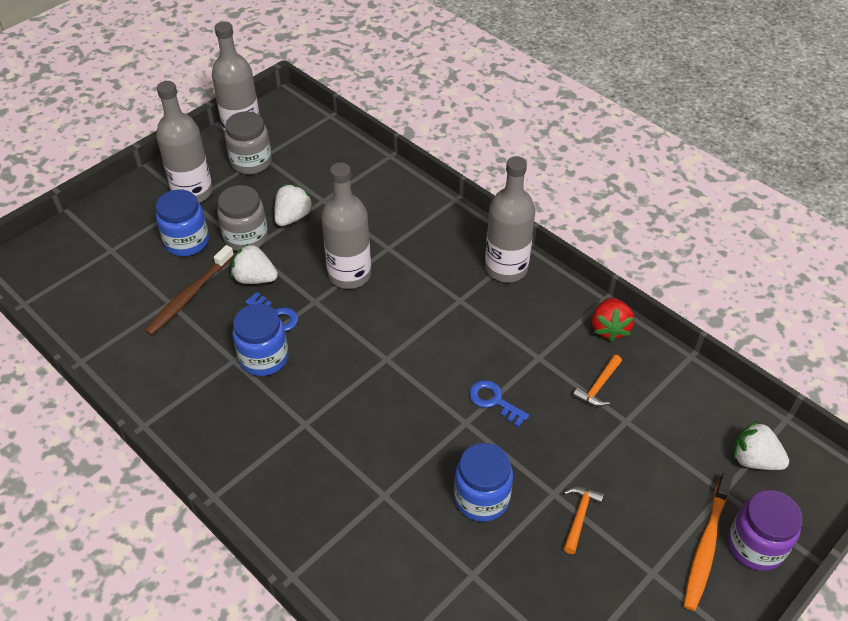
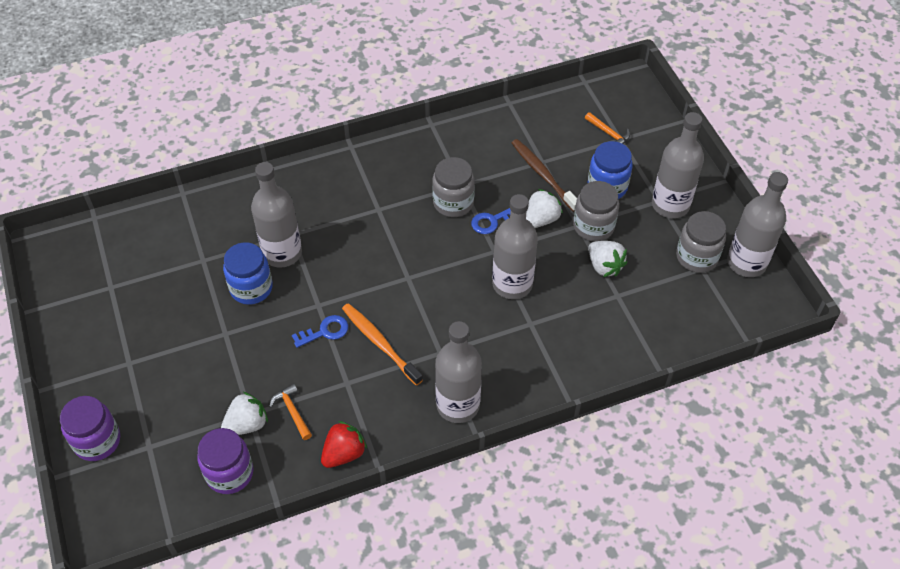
camera: 115 degrees right, 5 degrees up
(264, 358) = (453, 203): blue jar -> grey jar
(416, 491) = (282, 253): none -> grey bottle
(579, 516) = (197, 340): orange hammer -> orange hammer (608, 133)
(609, 328) = (344, 453): red strawberry -> red strawberry turned 105 degrees clockwise
(694, 406) = (229, 473): none -> purple jar
(705, 547) = (120, 407): orange toothbrush -> orange toothbrush (379, 343)
(754, 460) = (156, 487): white strawberry -> white strawberry (247, 424)

